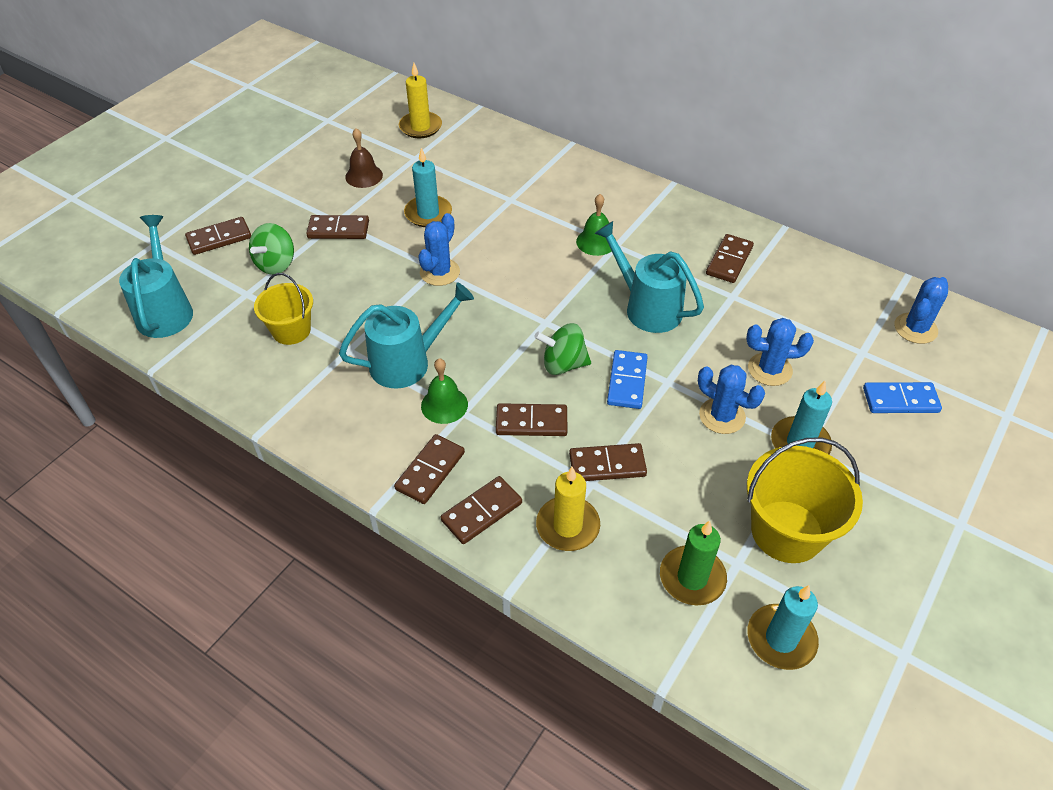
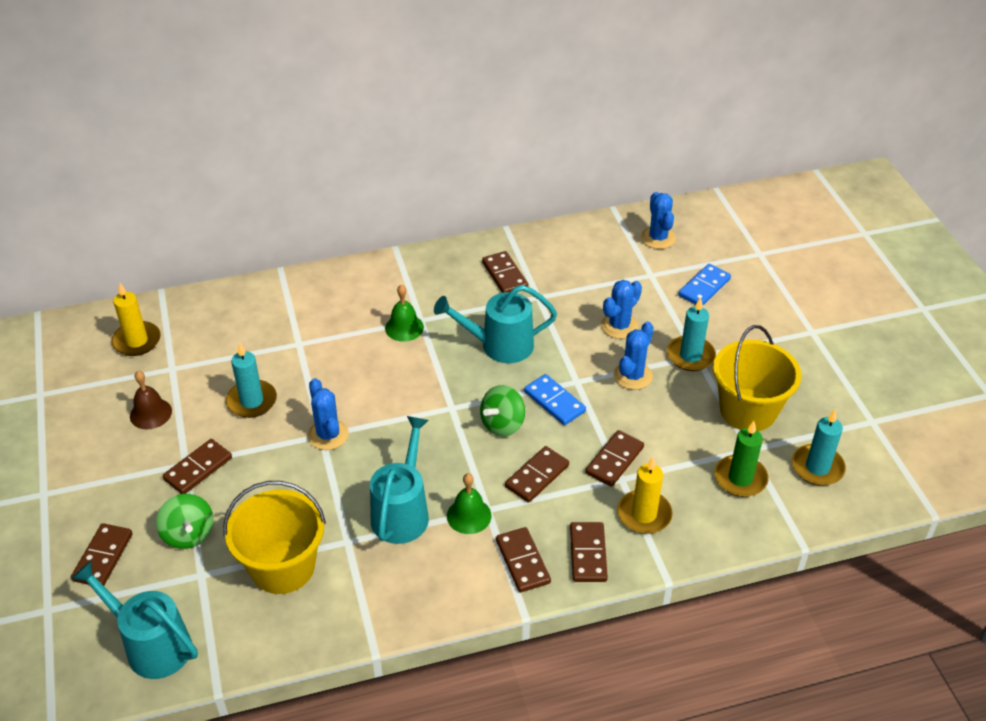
camera: 50 degrees left, 5 degrees down
(291, 330) = (283, 567): yellow bucket -> yellow bucket, size x1.58
(722, 416) = (633, 376): blue cactus -> blue cactus turned 45 degrees counterclockwise

